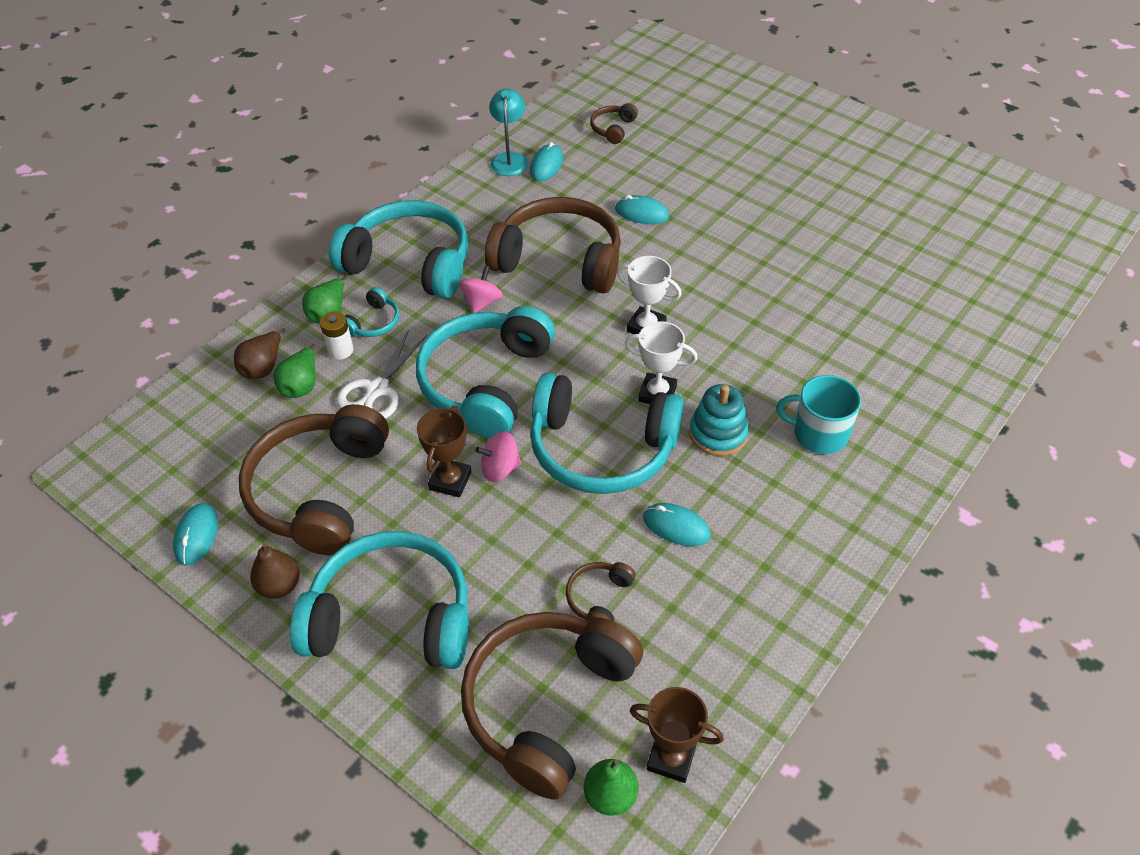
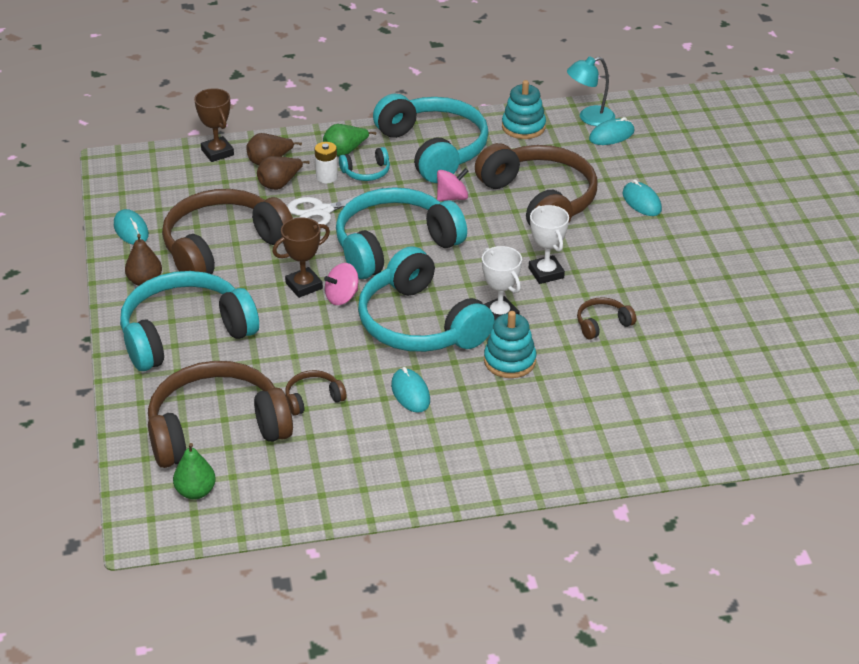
camera: 40 degrees right, 10 degrees down
(196, 536) = (131, 230): turquoise mouse -> turquoise mouse turned 75 degrees counterclockwise
(301, 385) = (280, 184): green pear -> brown pear
(391, 618) = (185, 334): turquoise headphones -> turquoise headphones turned 75 degrees counterclockwise
(464, 197) = (523, 127): none -> turquoise stacking toy
(500, 469) = (342, 297): pink spinning top -> pink spinning top turned 60 degrees counterclockwise
(509, 159) = (589, 118): turquoise lamp -> turquoise lamp turned 150 degrees counterclockwise
(613, 129) = (697, 135): brown headphones -> brown headphones (602, 324)
(671, 758) = (251, 499): brown trophy -> brown trophy (217, 152)
(819, 434) = (581, 402): turquoise mug -> none

